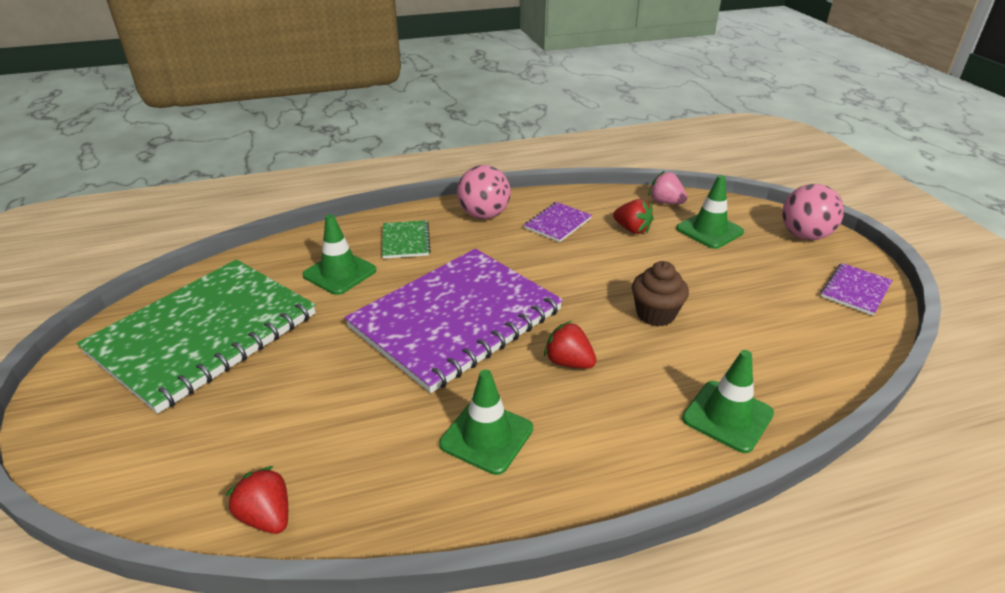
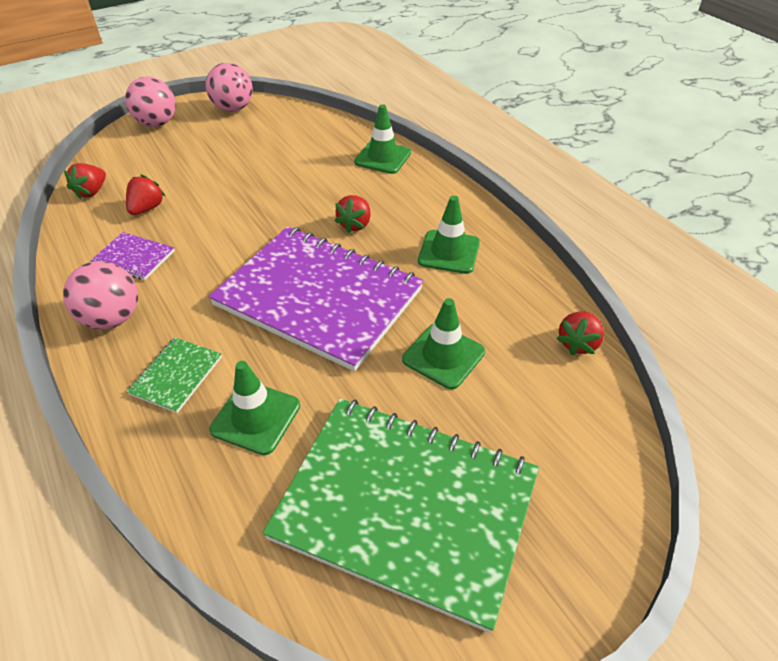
camera: 105 degrees left, 10 degrees up
(405, 241) = (176, 375): green notebook -> green notebook turned 45 degrees counterclockwise
(655, 314) = (282, 189): brown cupcake -> none
(665, 202) = (92, 192): pink strawberry -> red strawberry
(709, 230) = (149, 166): green traffic cone -> green traffic cone (443, 356)
(855, 290) = (233, 109): purple notebook -> pink ball

